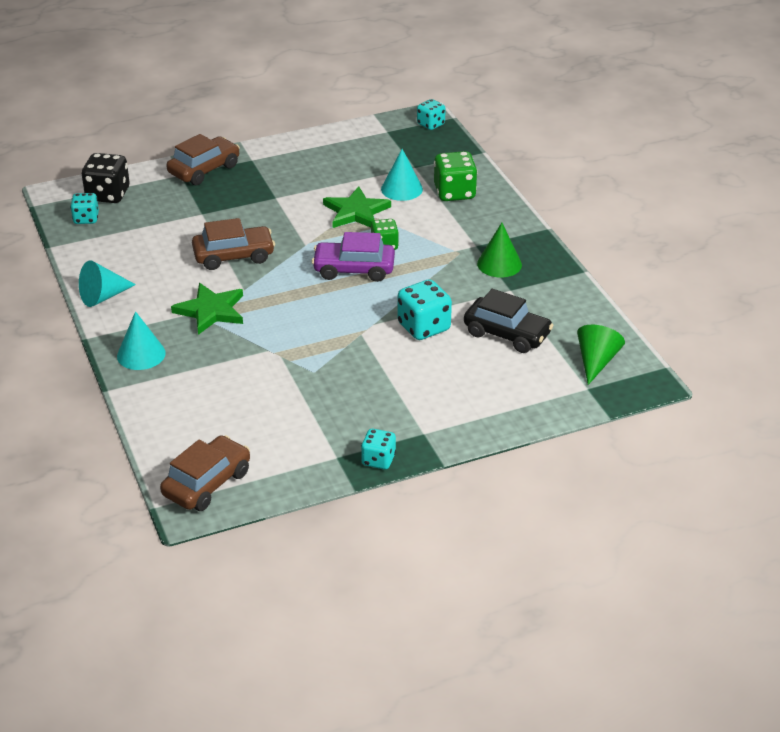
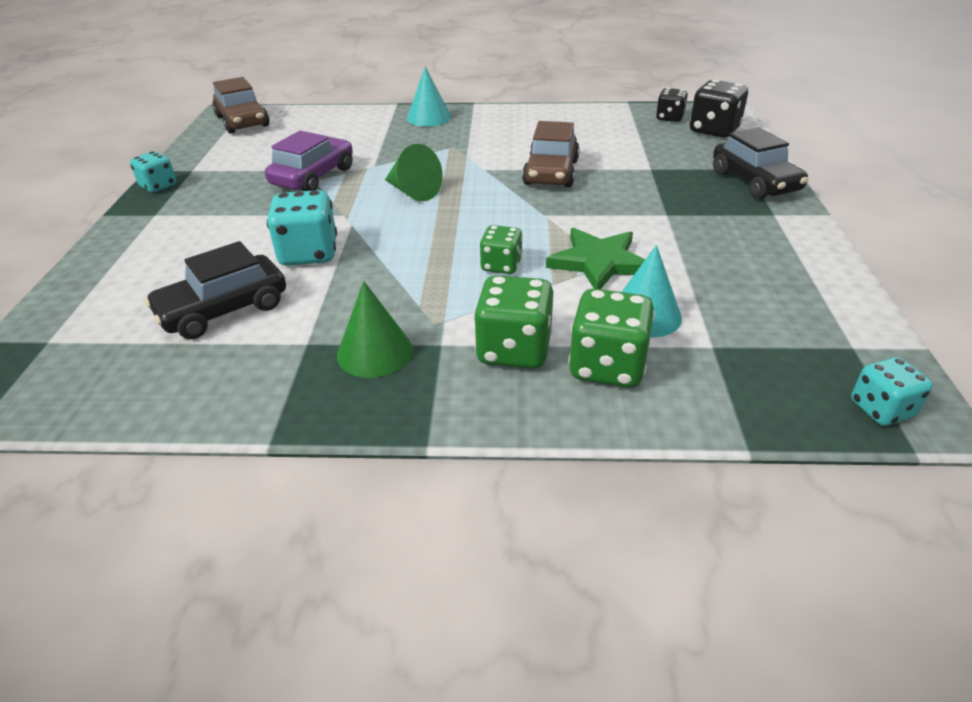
camera: 115 degrees right, 0 degrees up
(86, 219) = (669, 118): turquoise dice -> black dice
(103, 296) = (529, 113): turquoise cone -> none
(204, 169) = (754, 182): brown car -> black car
(211, 311) = (462, 150): green star -> none
(354, 269) = (466, 234): purple car -> purple car (313, 177)
(463, 222) = (514, 350): none -> green dice
(596, 361) = (75, 369): green cone -> green cone (413, 192)

